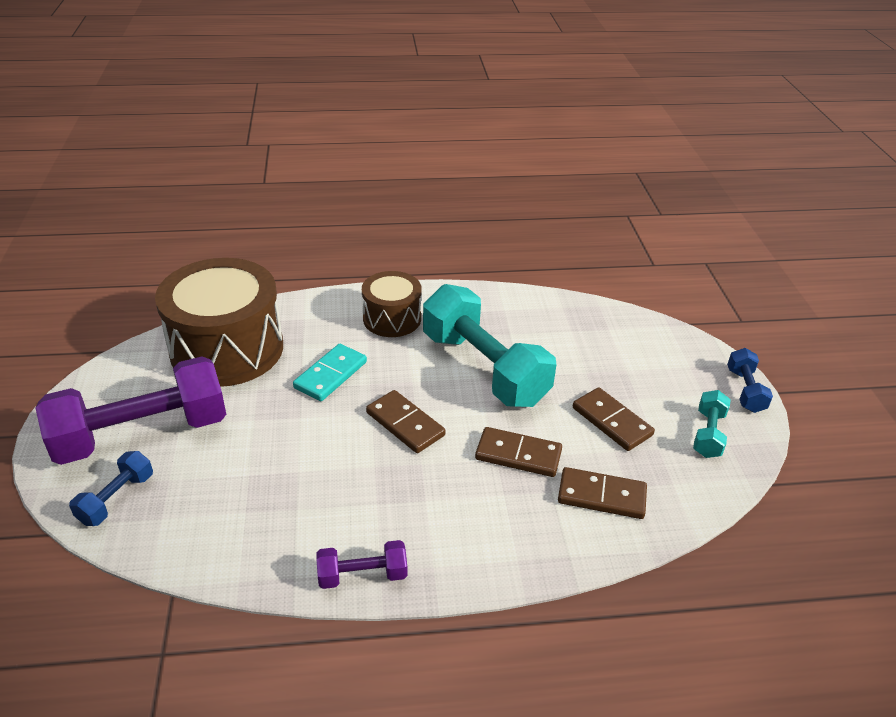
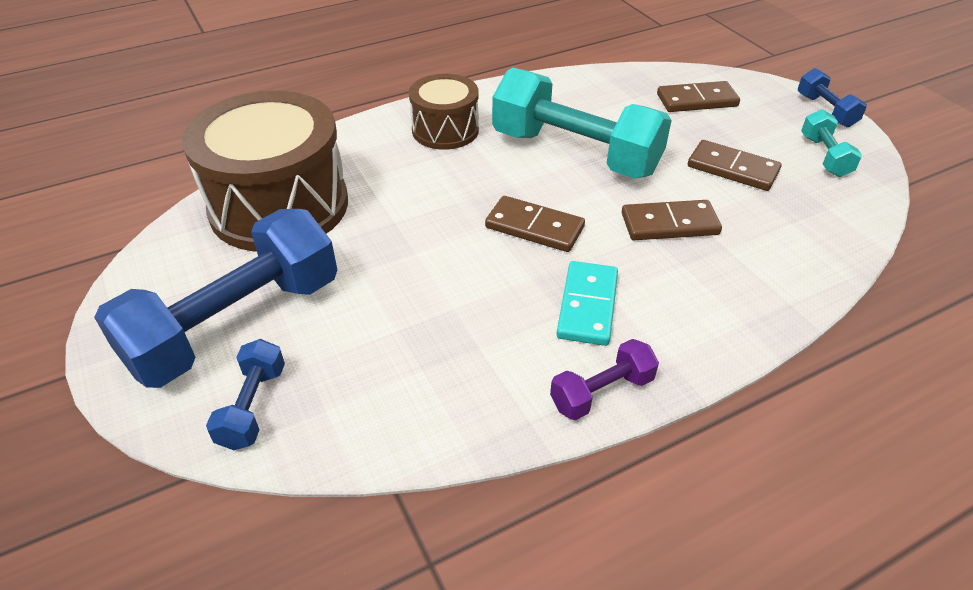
camera: 20 degrees left, 5 degrees up
(142, 434) = (236, 324): purple dumbbell -> blue dumbbell
(331, 375) = (419, 201): turquoise domino -> turquoise domino (588, 306)
(601, 496) = (775, 238): brown domino -> brown domino (697, 100)

